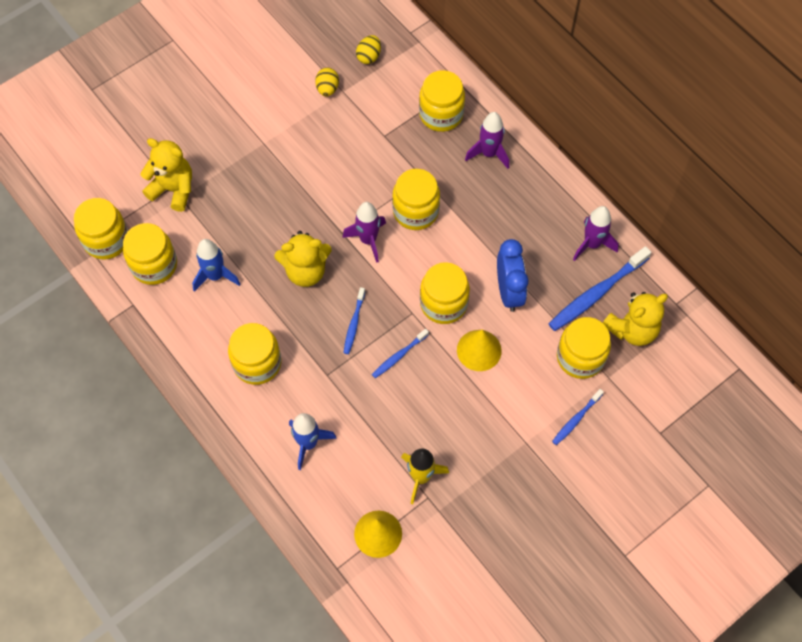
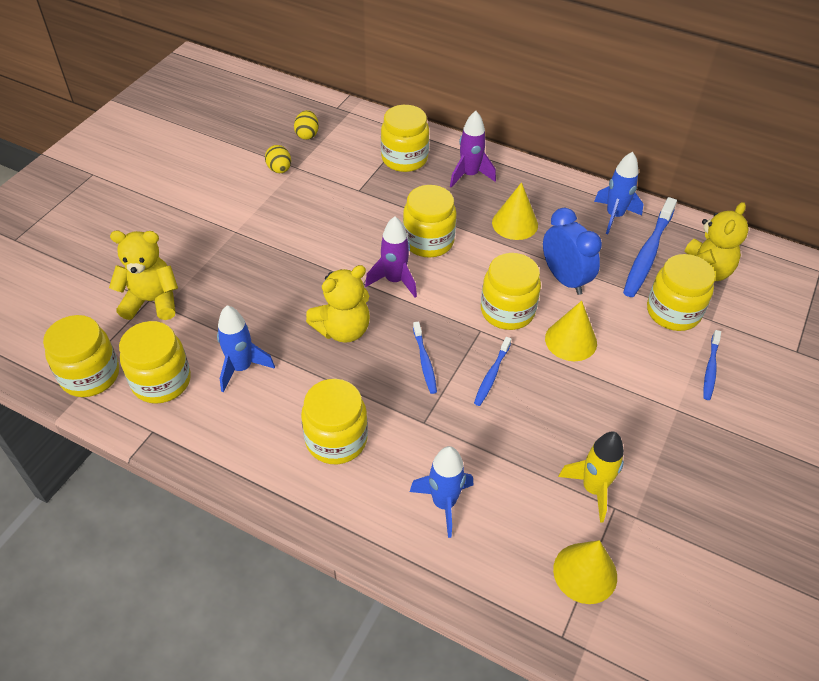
camera: 25 degrees left, 15 degrees down
(499, 220) = (515, 223): none -> yellow cone
(592, 244) = (614, 216): purple rocket -> blue rocket

